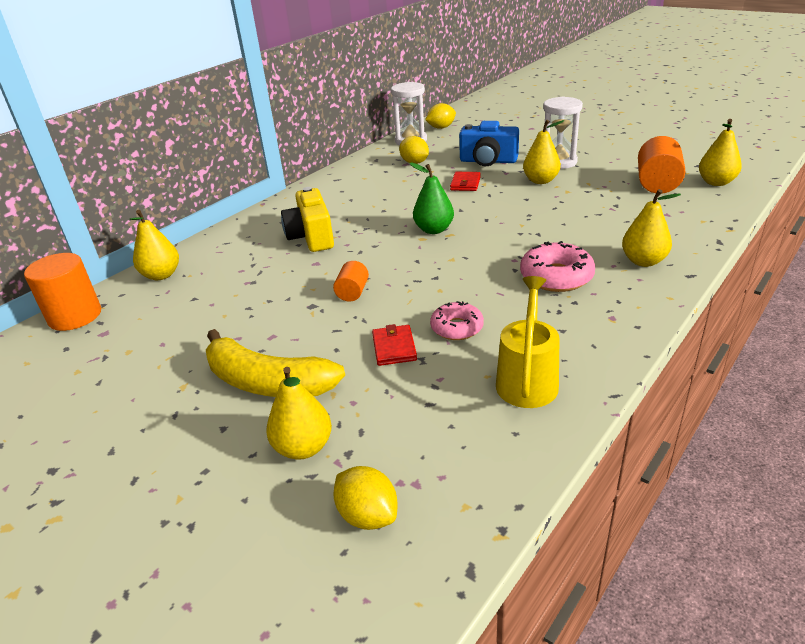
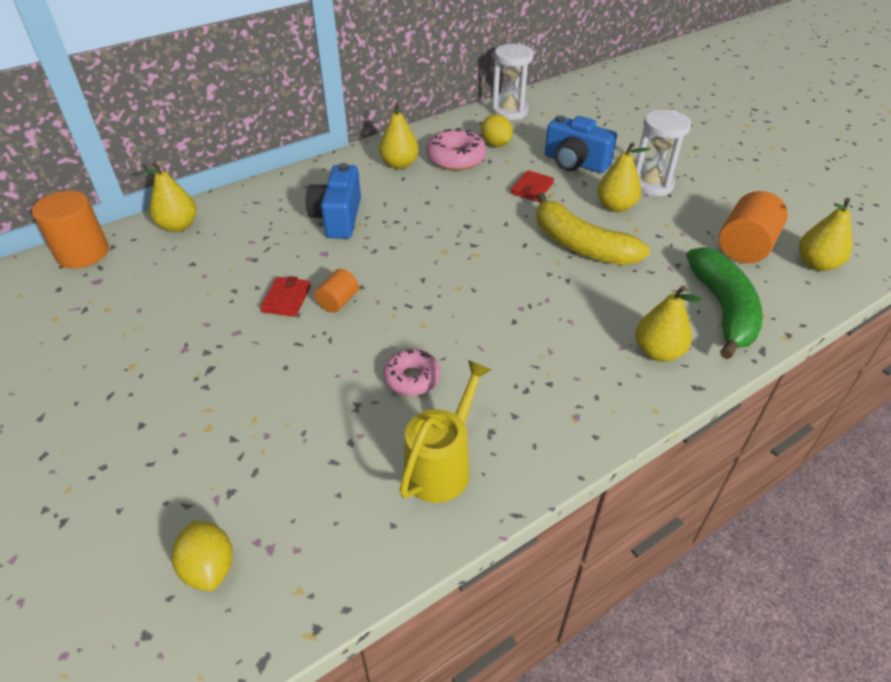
camera: 15 degrees right, 10 degrees up
(267, 382) = (204, 386): yellow banana -> yellow banana (580, 245)
(303, 447) = (196, 472): yellow pear -> yellow pear (399, 164)
(311, 237) = (338, 218): yellow camera -> blue camera
(394, 348) = (339, 383): red wallet -> red wallet (286, 299)
(434, 230) = (462, 243): green pear -> none
(441, 127) = (552, 101): yellow lemon -> none
(556, 276) = (551, 344): pink donut -> pink donut (456, 158)
(671, 224) = (723, 309): none -> green banana

